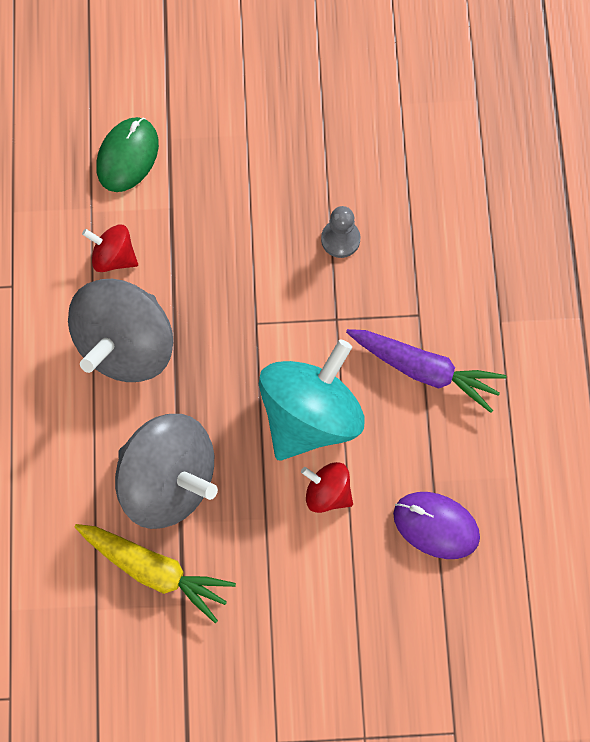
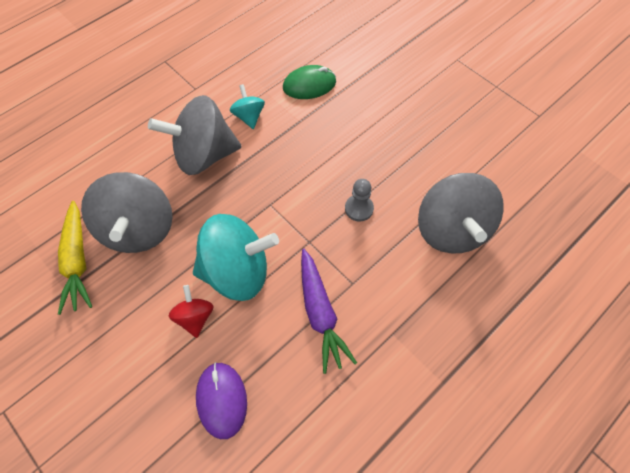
camera: 50 degrees right, 10 degrees down
(113, 257) = (249, 116): red spinning top -> turquoise spinning top
(442, 173) = (451, 230): none -> grey spinning top

